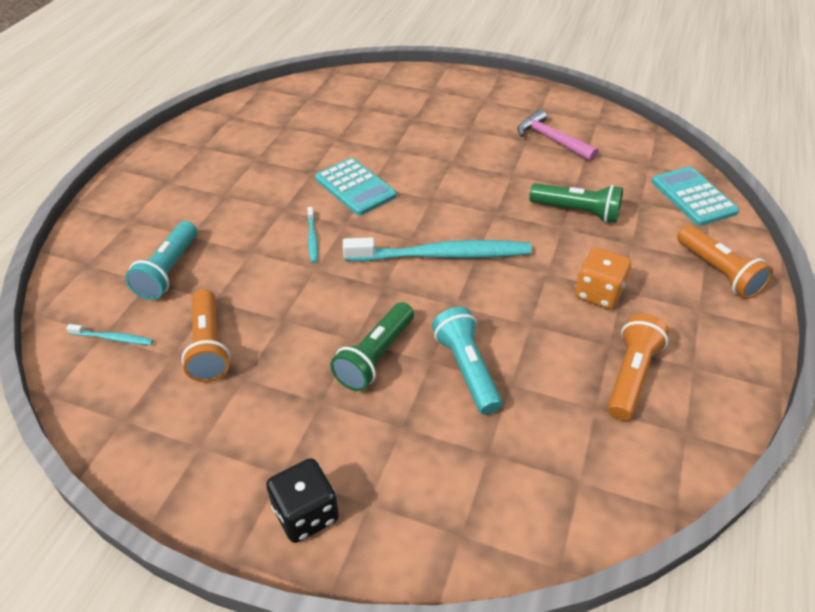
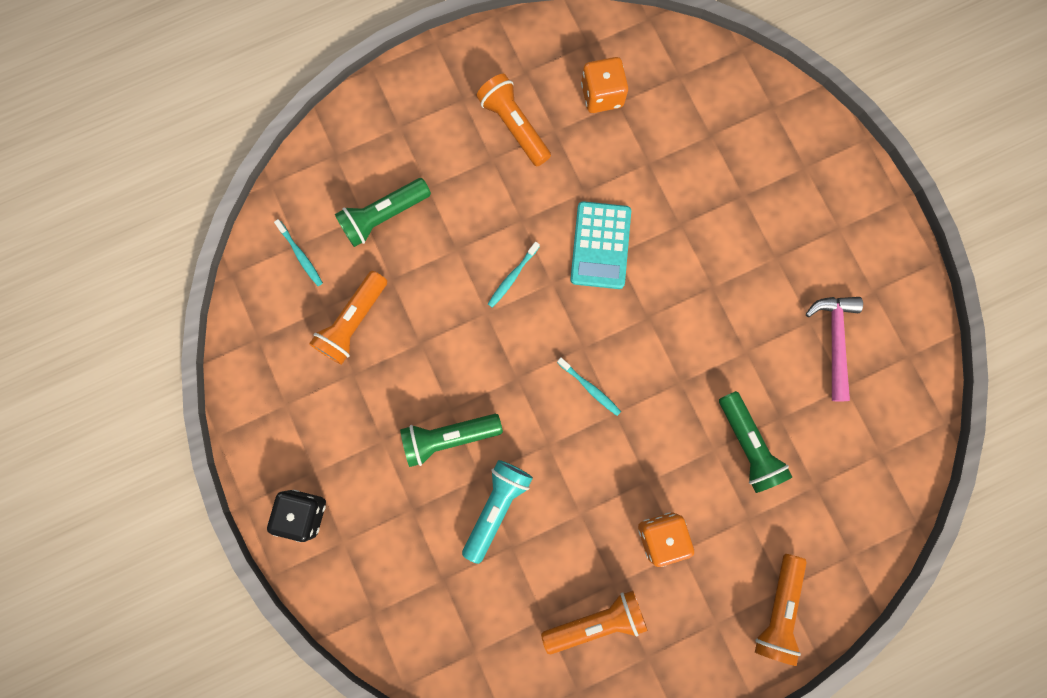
camera: 45 degrees right, 35 degrees up
(168, 271) = (383, 216): turquoise flashlight -> green flashlight
(223, 172) = (514, 126): none -> orange flashlight
(269, 129) = (602, 95): none -> orange dice
(443, 255) = (590, 388): turquoise toothbrush -> turquoise toothbrush, size x0.42
(693, 197) = (867, 524): turquoise calculator -> none

